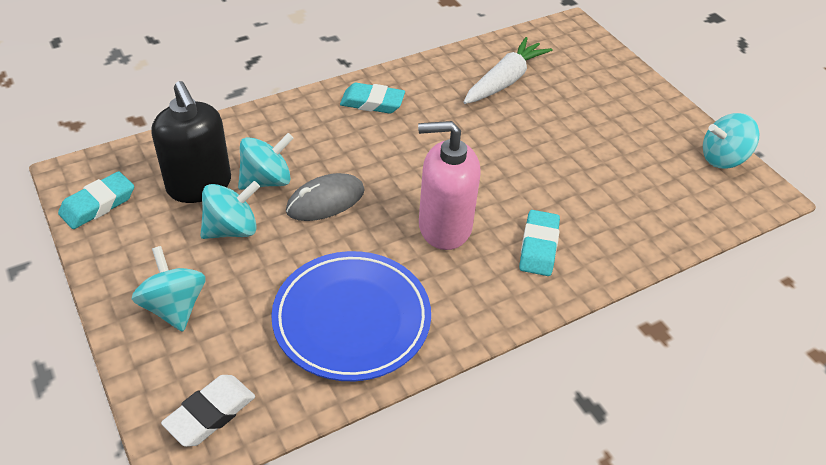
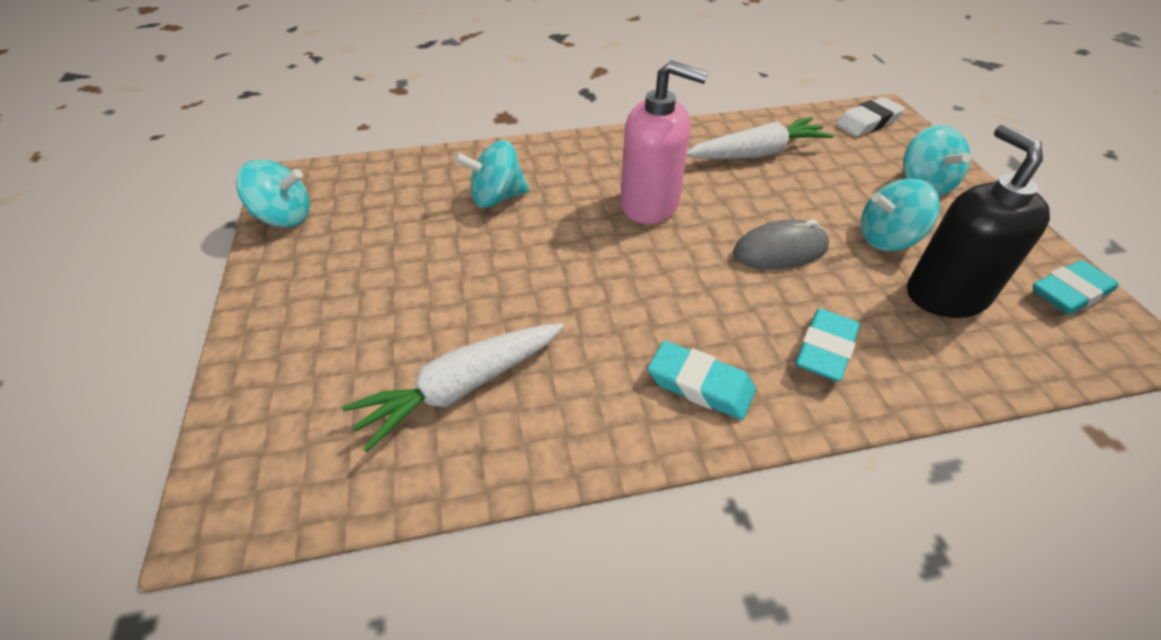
camera: 160 degrees left, 0 degrees up
(267, 180) = (857, 286): turquoise spinning top -> turquoise spinning top (497, 198)
(352, 319) = (757, 153): blue plate -> white carrot
(538, 247) = (563, 174): turquoise eraser -> turquoise eraser (825, 350)

